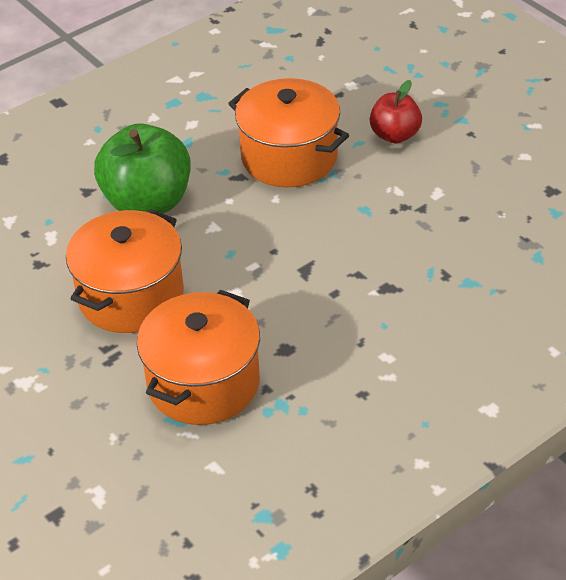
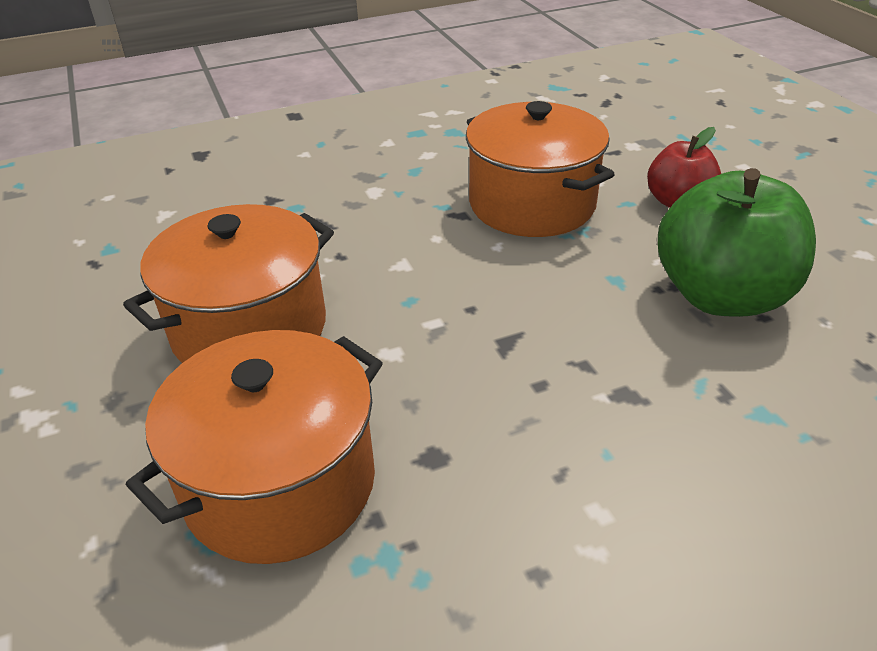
camera: 15 degrees right, 5 degrees down
(147, 202) = (334, 222): green apple -> green apple (721, 296)

